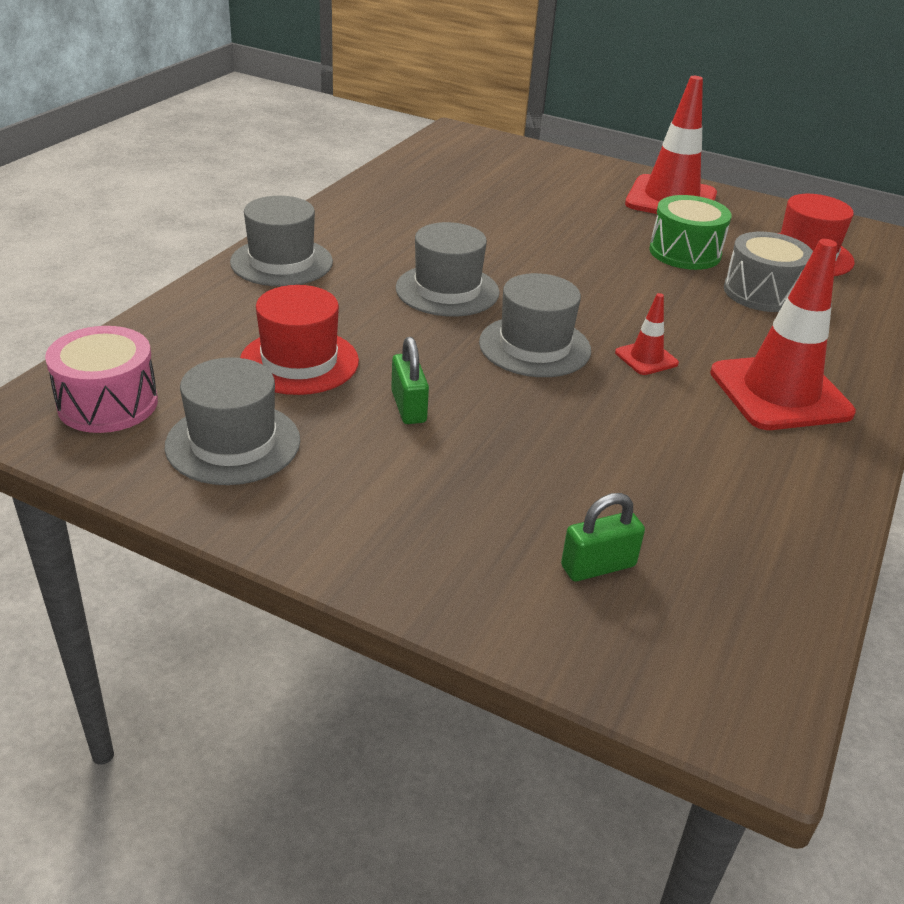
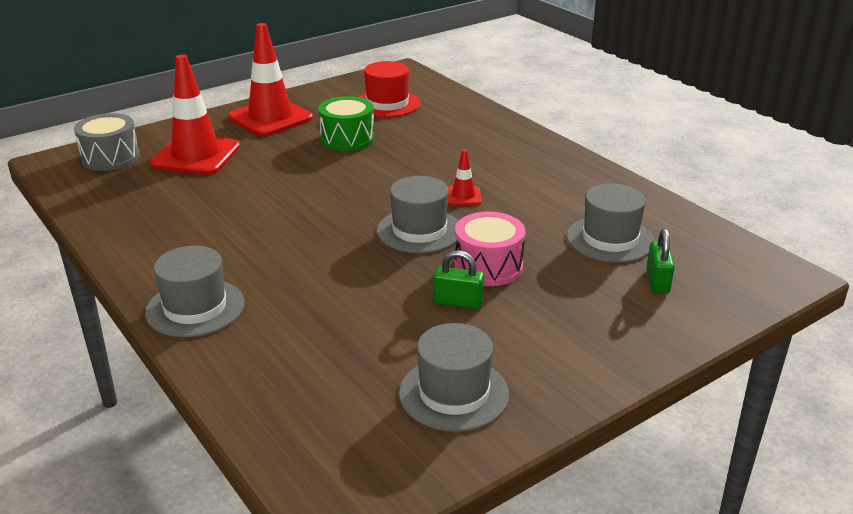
camera: 60 degrees left, 5 degrees down
(108, 404) = (353, 452): pink drum -> pink drum (488, 266)
(299, 361) = (363, 336): red hat -> none
(447, 290) = (315, 242): grey hat -> grey hat (610, 239)
(761, 293) = (419, 133): grey drum -> grey drum (110, 158)
(780, 393) = (529, 168): red traffic cone -> red traffic cone (196, 156)

